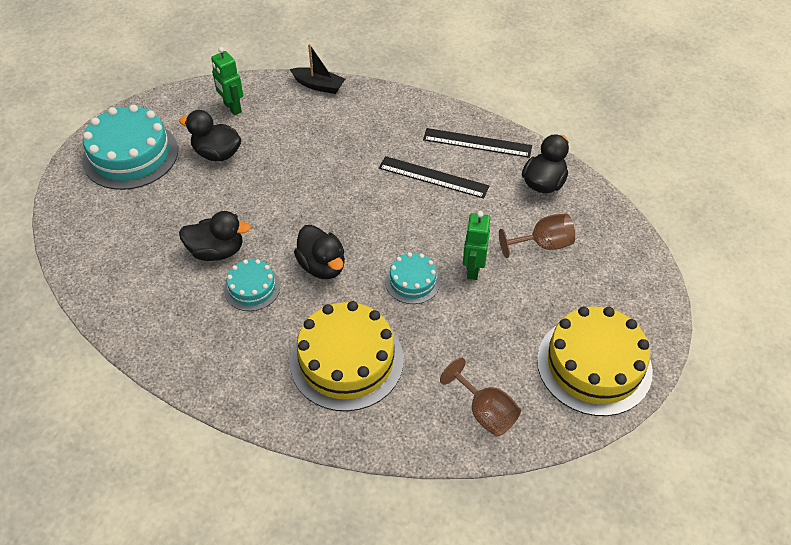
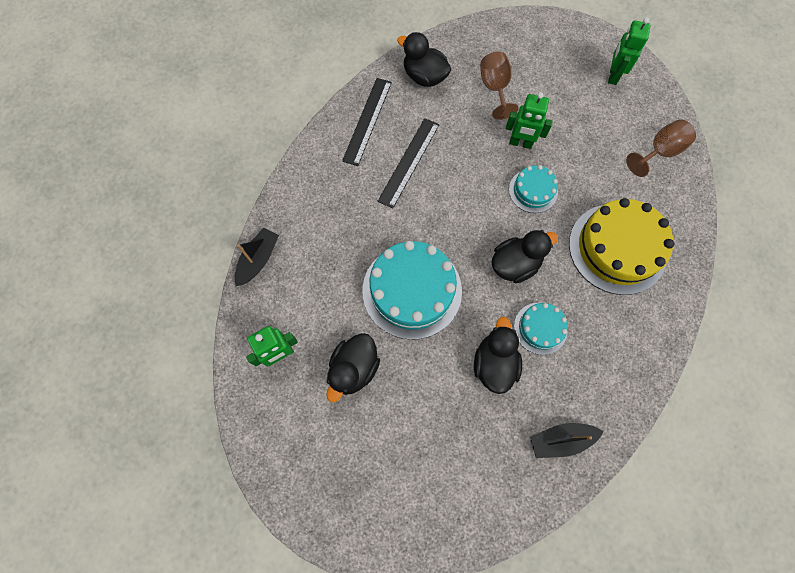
camera: 85 degrees left, 20 degrees up
(130, 155) = (344, 471): turquoise cake -> turquoise cake (412, 290)
(138, 304) = (560, 440): none -> black boat
(594, 365) = (613, 75): yellow cake -> green robot

